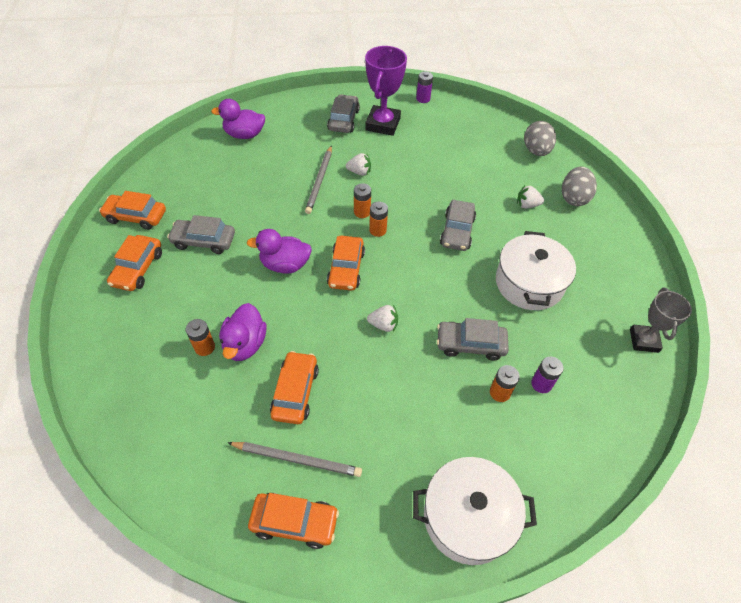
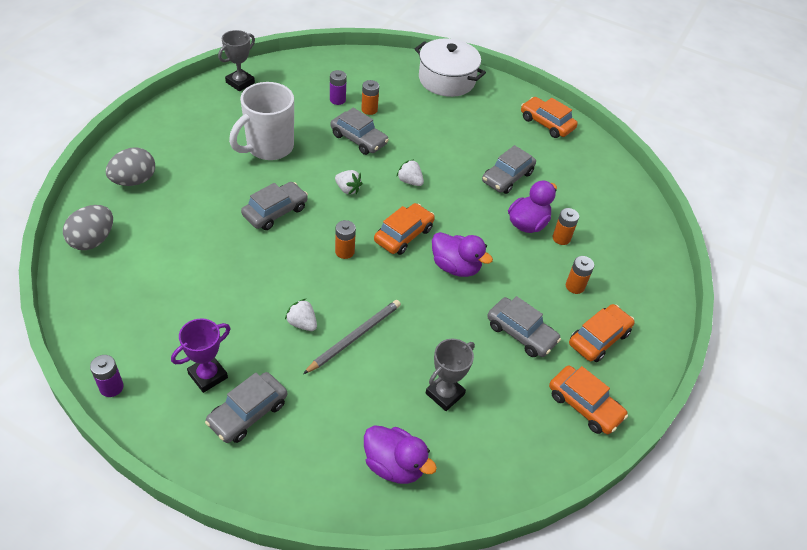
camera: 150 degrees left, 5 degrees down
(237, 179) = (445, 394): none -> grey trophy
(295, 392) = (507, 177): orange car -> grey car
(297, 459) = (528, 146): grey pencil -> none
(362, 212) = (342, 277): orange battery -> orange battery (575, 286)
(382, 124) = (208, 375): purple trophy -> purple trophy, size x0.65
(527, 205) = (183, 198): white strawberry -> white strawberry (347, 189)
(529, 283) = (268, 147): white pot -> white mug

